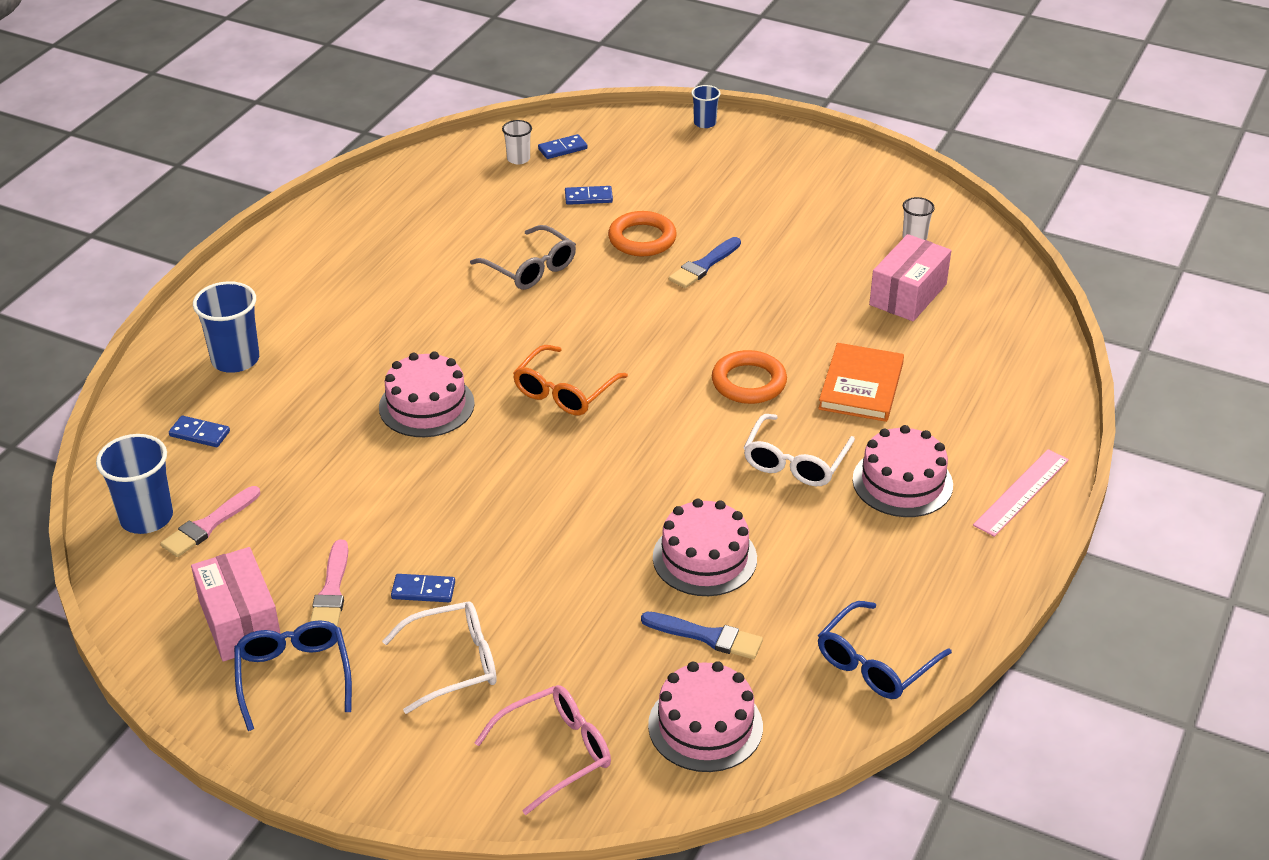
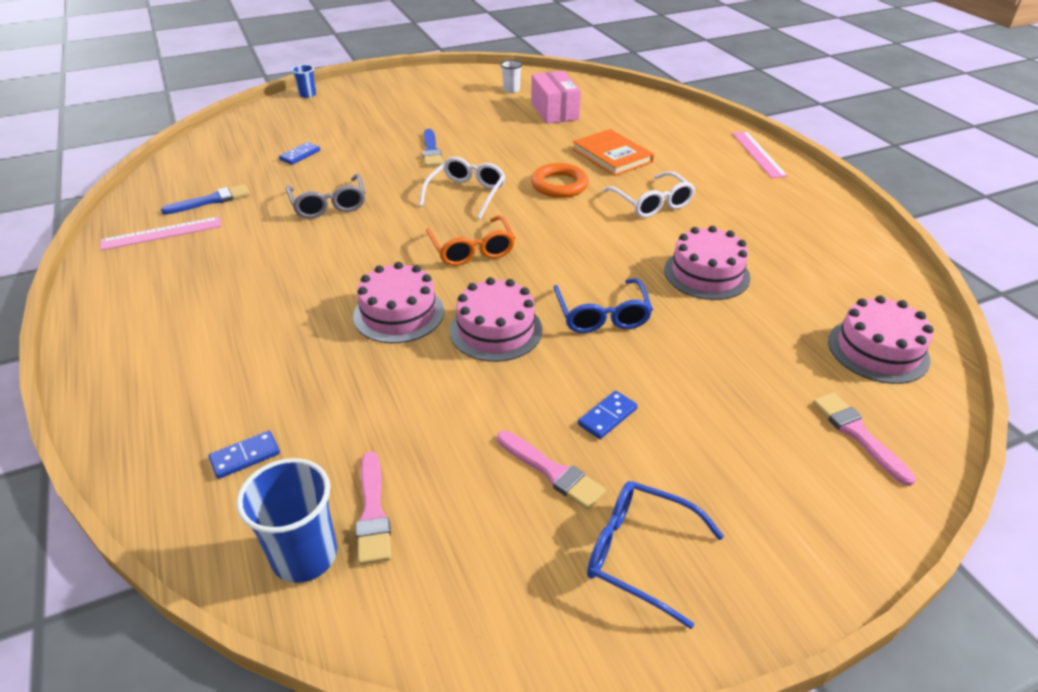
camera: 50 degrees left, 0 degrees up
(235, 359) = (188, 386): blue cup -> none
(240, 621) = (529, 556): pink box -> none
(382, 215) = (161, 233): none -> pink ruler
(454, 663) = (710, 441): white glasses -> white glasses (466, 194)
(518, 159) = (215, 159): white cup -> none
(531, 268) = (329, 205): grey glasses -> grey glasses turned 75 degrees clockwise
(556, 752) = (858, 434): pink glasses -> pink brush
(562, 149) = (237, 142): blue domino -> none
(642, 239) = (372, 157): orange ring -> none
(707, 636) = (786, 308): blue brush -> blue brush (211, 200)
(874, 663) = (865, 260): blue glasses -> blue glasses (602, 315)
(902, 482) = (710, 181): pink cake -> pink cake (496, 330)

